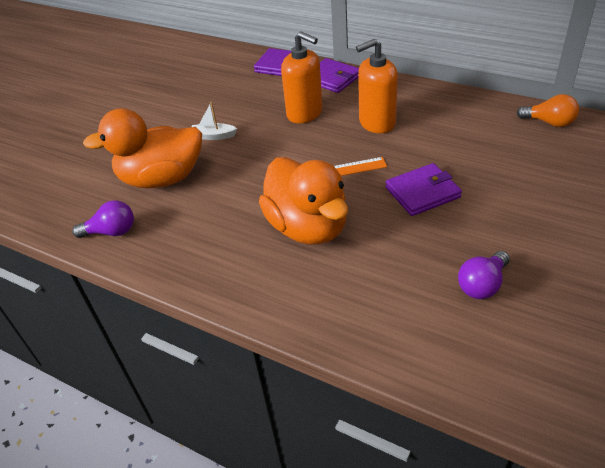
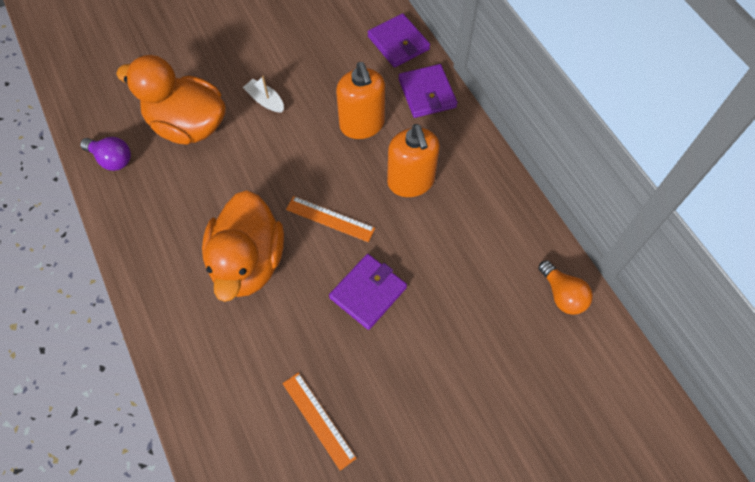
camera: 30 degrees right, 20 degrees up
(377, 123) = (411, 182): orange soap dispenser -> orange soap dispenser turned 120 degrees counterclockwise
(422, 192) = (368, 292): purple wallet -> purple wallet turned 60 degrees counterclockwise
(482, 285) = (318, 420): purple light bulb -> orange ruler

